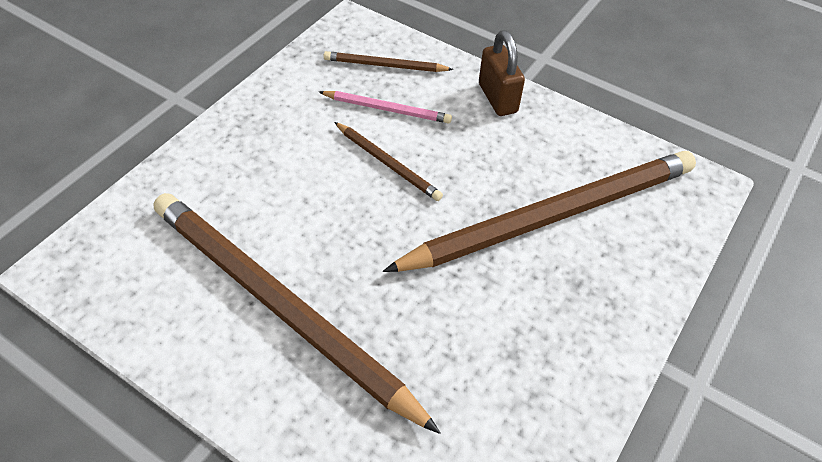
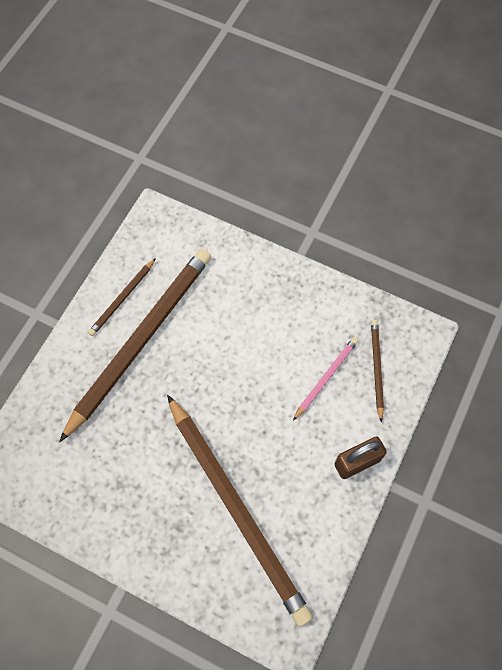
camera: 85 degrees right, 15 degrees up
(387, 109) = (326, 377): pink pencil -> pink pencil turned 150 degrees counterclockwise
(388, 163) = (269, 386): brown pencil -> brown pencil (122, 299)

